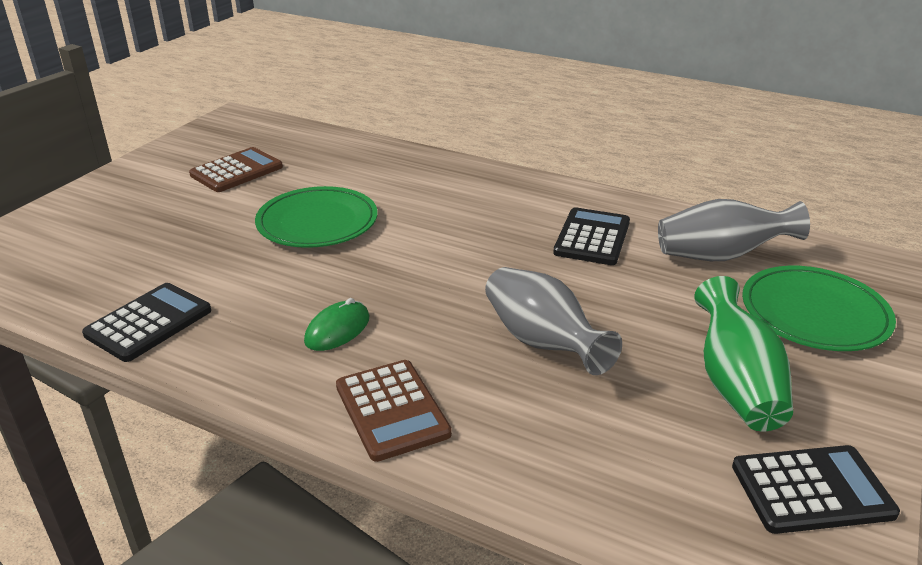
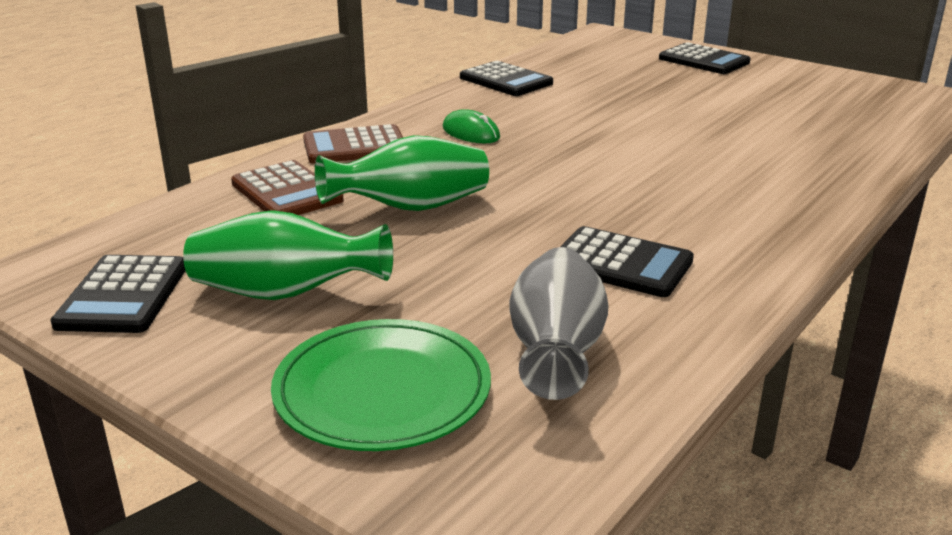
camera: 100 degrees right, 5 degrees down
(106, 202) = (703, 60): none -> black calculator
(237, 171) = (780, 98): brown calculator -> brown calculator (286, 192)
(317, 222) = (664, 128): green plate -> none
(542, 342) = (411, 208): grey vase -> green vase

